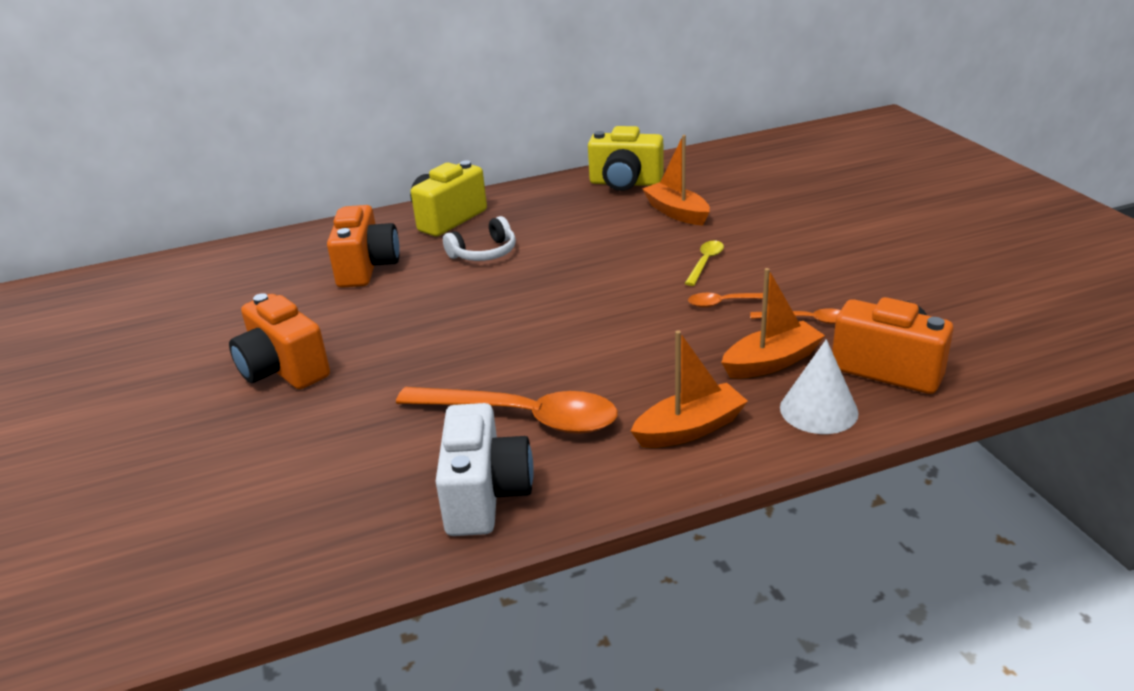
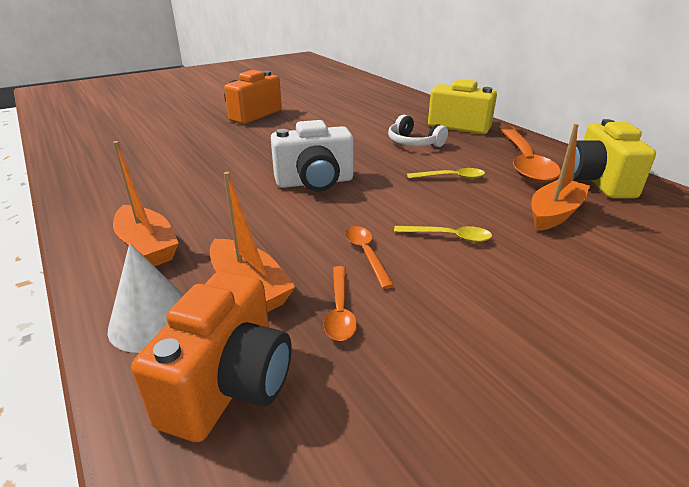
camera: 75 degrees right, 0 degrees up
(367, 268) = (375, 115): orange camera -> none
(485, 495) = (103, 179): white camera -> white camera (315, 182)
(522, 417) = (186, 180): orange spoon -> orange spoon (524, 162)
(589, 245) = (451, 177): none -> yellow spoon

